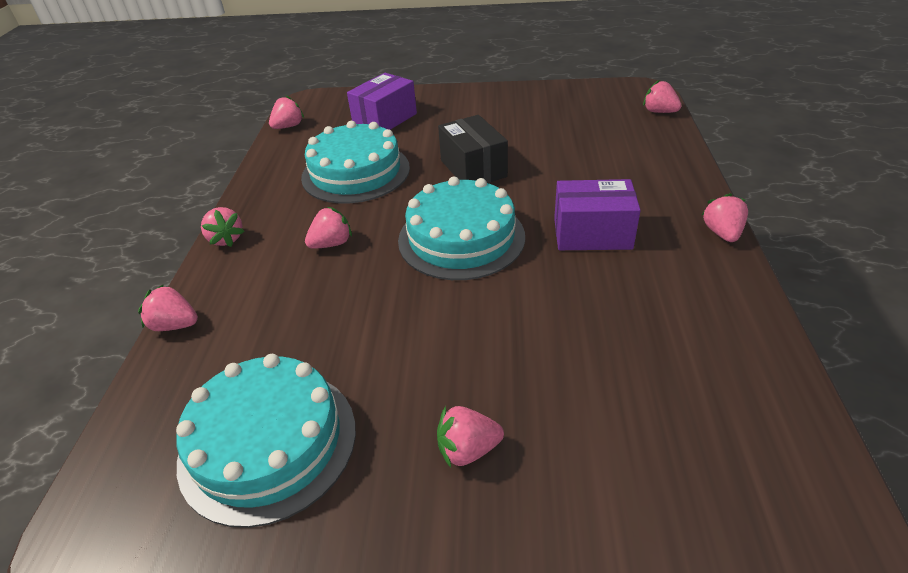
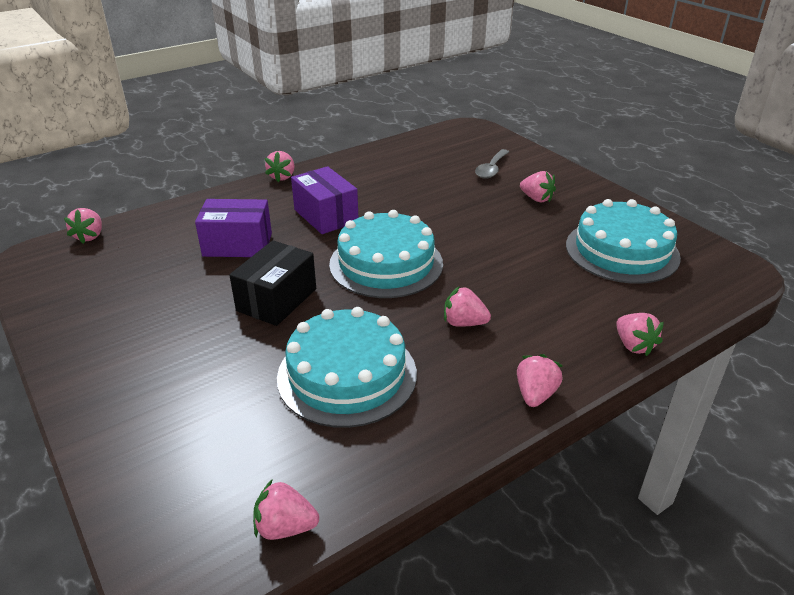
camera: 130 degrees left, 5 degrees down
(385, 119) = (202, 424): purple box -> purple box (237, 245)
(609, 460) = (491, 169): none -> grey spoon
(722, 233) = (282, 177): pink strawberry -> pink strawberry turned 45 degrees counterclockwise

